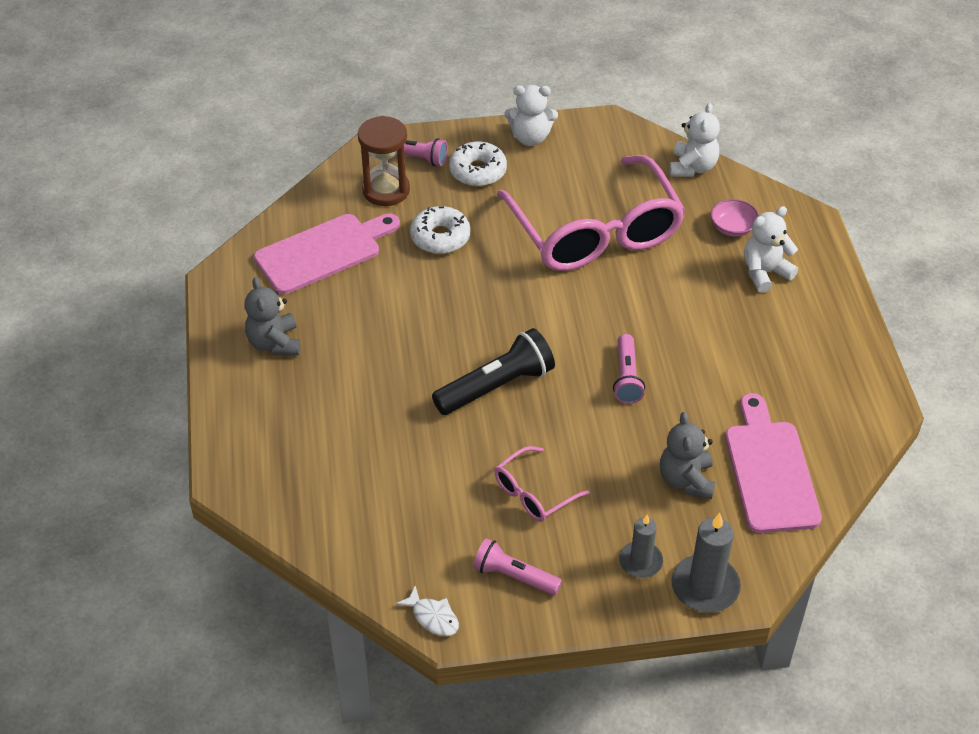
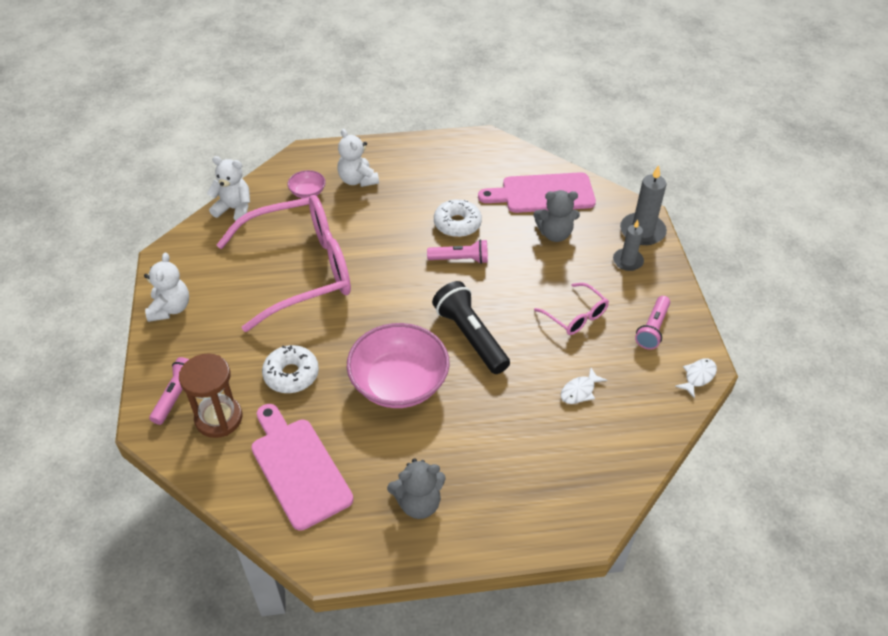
camera: 90 degrees left, 0 degrees up
(412, 488) = (579, 391): none -> white fish
(427, 324) = (399, 383): none -> pink bowl
(478, 171) = (207, 347): white donut -> white donut (457, 224)

